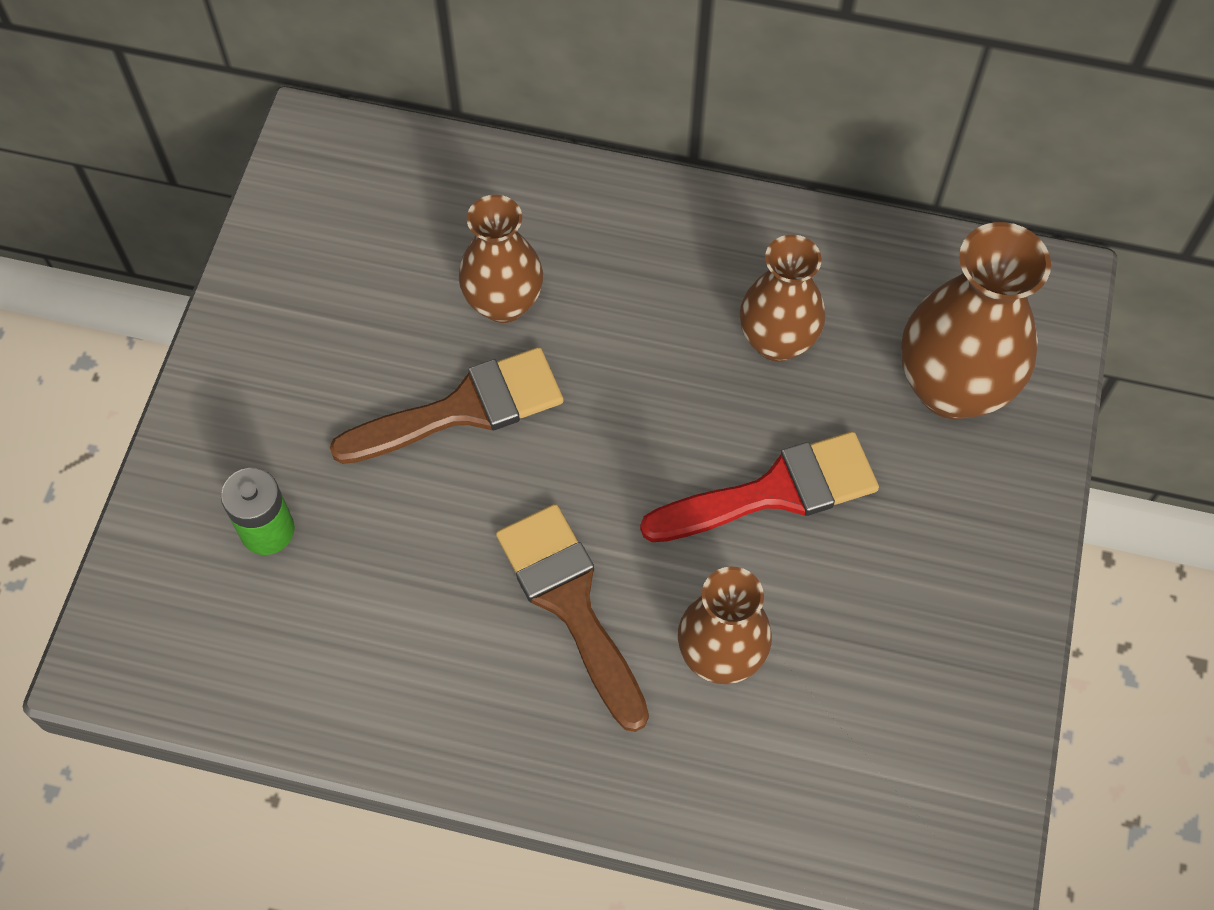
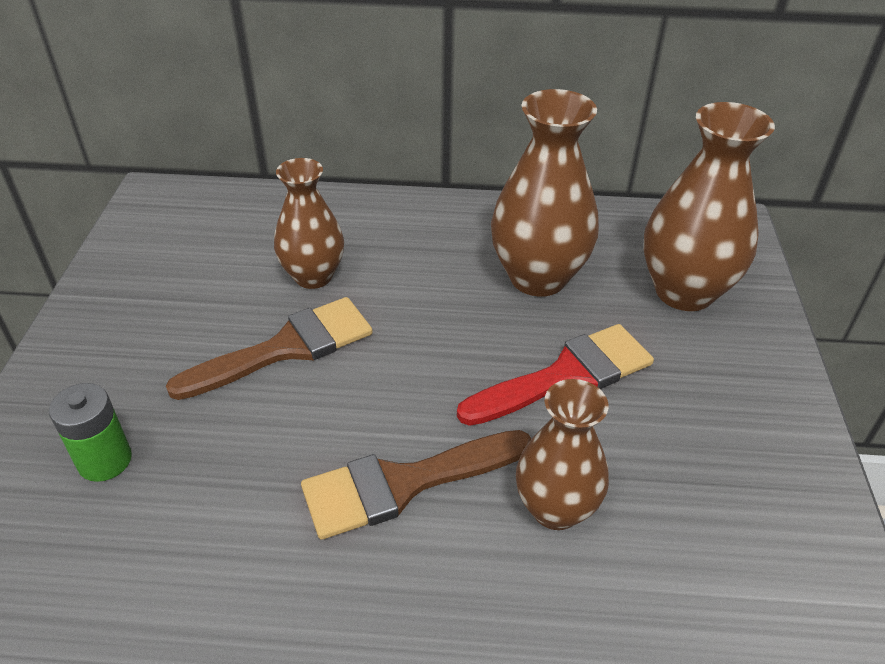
camera: 10 degrees left, 20 degrees down
(570, 603) = (403, 484): brown brush -> brown brush turned 75 degrees counterclockwise
(777, 341) = (538, 277): brown vase -> brown vase, size x1.52

